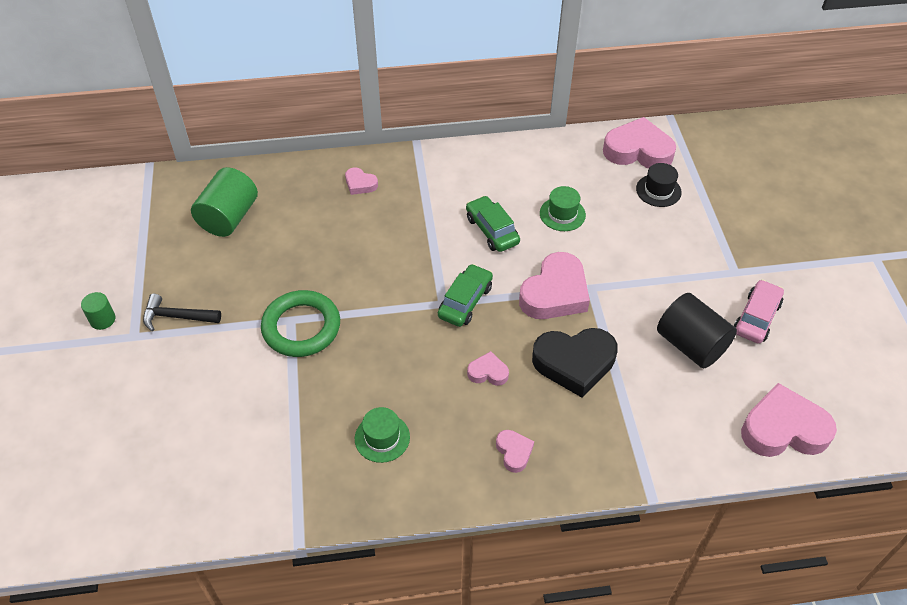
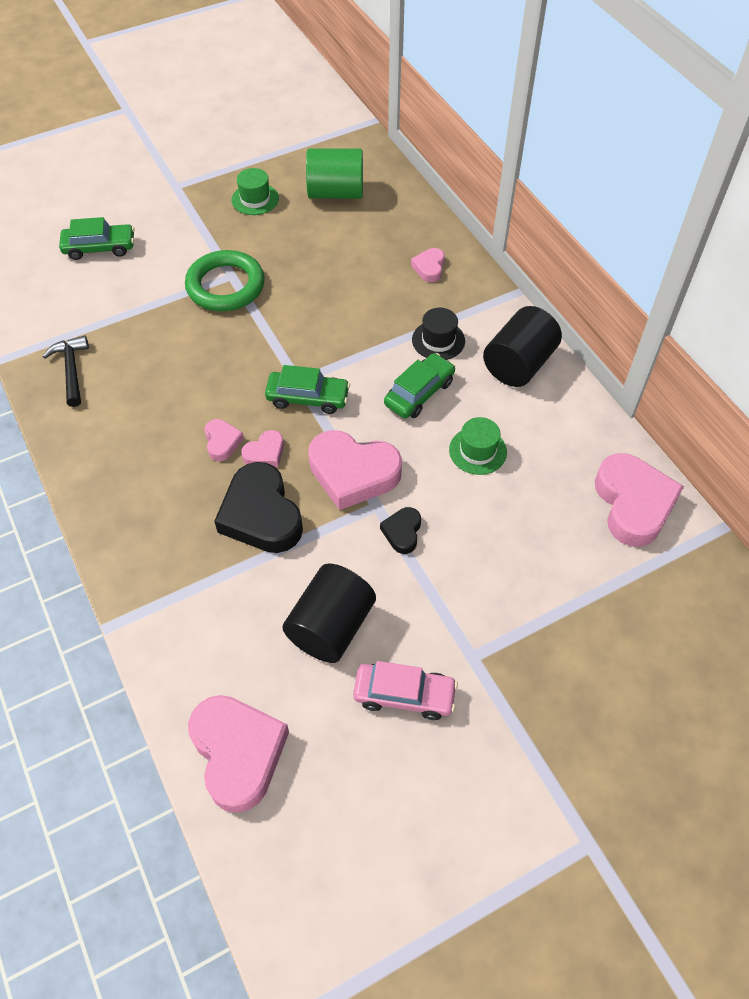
camera: 70 degrees right, 5 degrees up
(102, 319) = (186, 162): green cylinder -> none
(177, 317) = (206, 203): black hammer -> black hammer (71, 370)
(185, 420) = (100, 248): none -> green car
(382, 438) = (119, 382): green hat -> green hat (255, 199)
(490, 165) = (518, 364): none -> black cylinder
(514, 452) = (131, 489): pink heart -> pink heart (265, 453)
(621, 279) = (402, 532): none -> black heart
(658, 190) = (572, 541): black hat -> black hat (438, 340)

